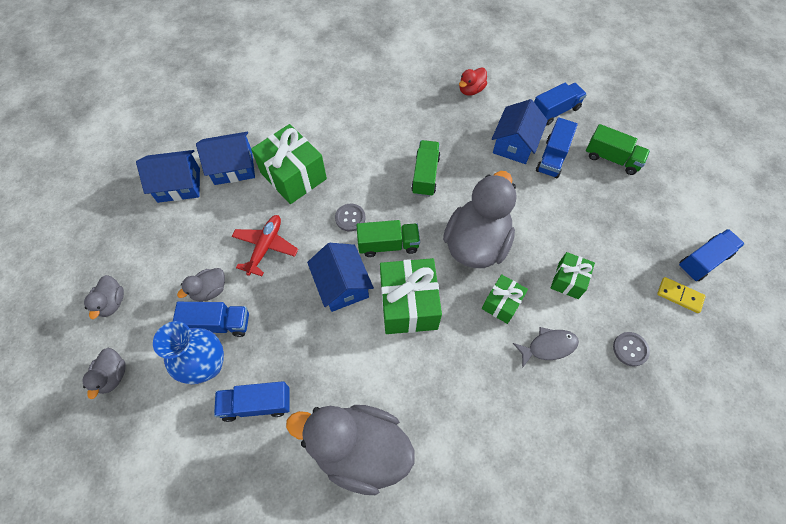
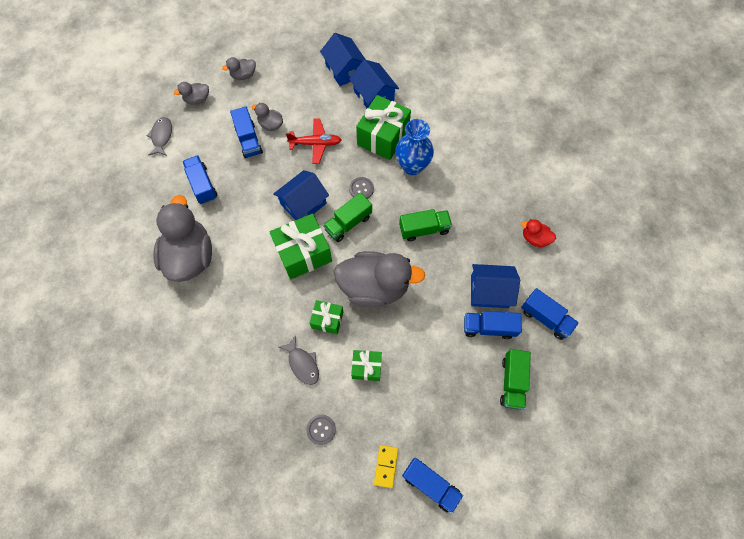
camera: 70 degrees right, 5 degrees up
(145, 444) = (162, 136): none -> grey fish
(207, 365) = (219, 146): blue vase -> blue vase (412, 166)
(388, 245) = (348, 223): green truck -> green truck turned 75 degrees clockwise

